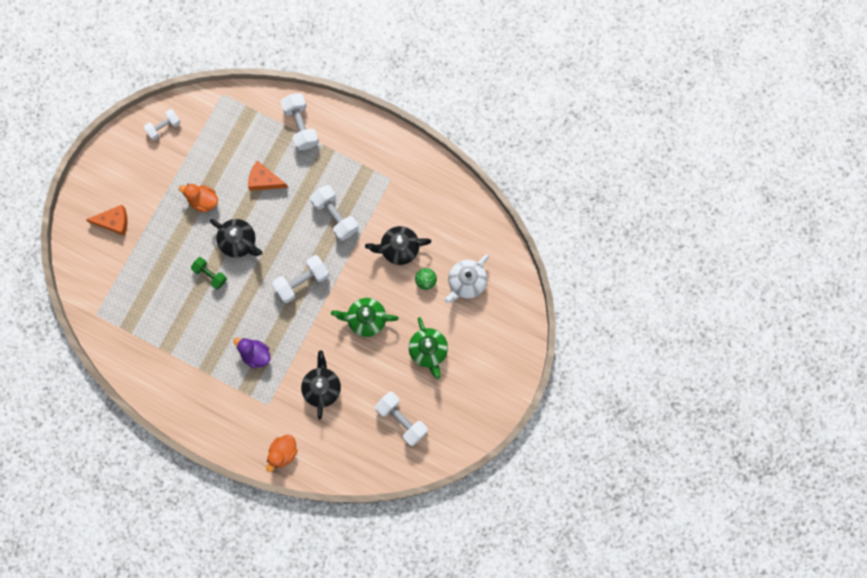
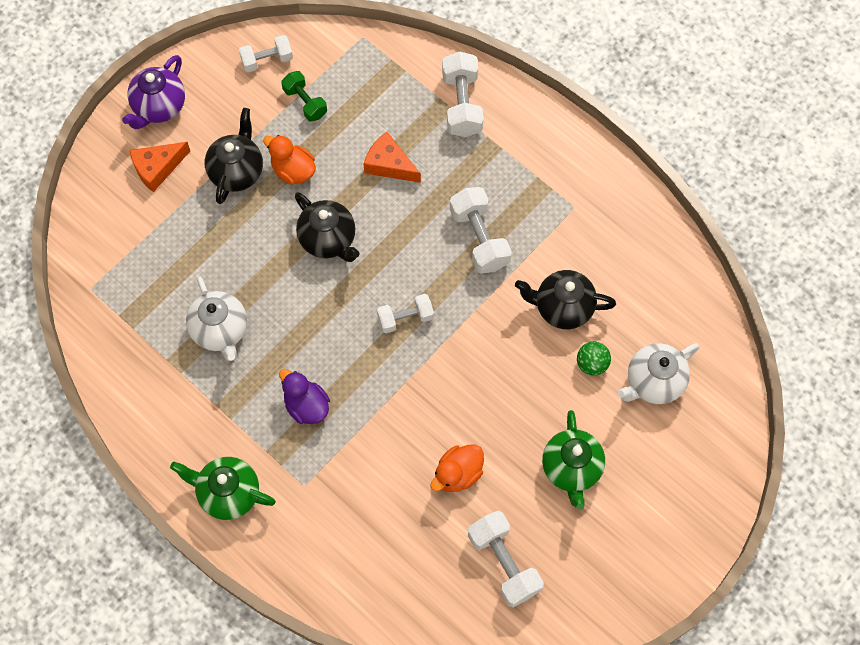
camera: 15 degrees right, 10 degrees down
(102, 179) = (159, 107): none -> purple teapot
(114, 222) = (157, 168): orange cheese -> orange cheese turned 135 degrees clockwise
(187, 320) = (220, 331): none -> white teapot
(210, 275) = (273, 275): green dumbbell -> green dumbbell (305, 102)
(283, 453) = (306, 565): orange duck -> orange duck (458, 474)
(302, 281) = (405, 318): white dumbbell -> white dumbbell, size x0.65
(322, 388) = (394, 481): black teapot -> black teapot (237, 171)
(366, 319) = (487, 397): green teapot -> green teapot (228, 493)

